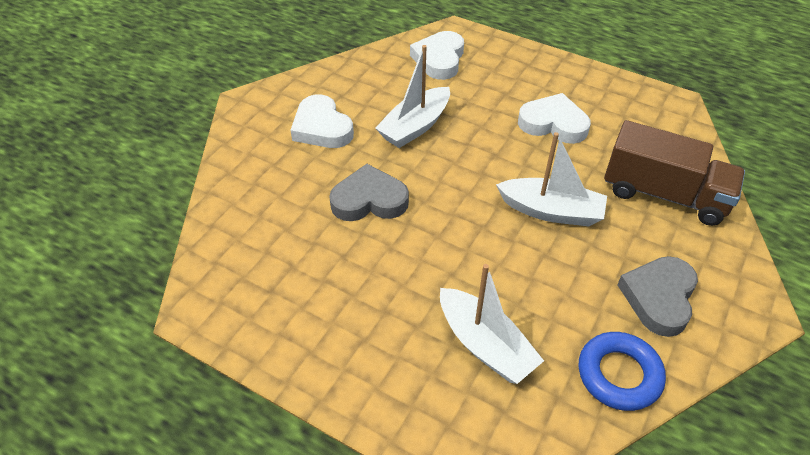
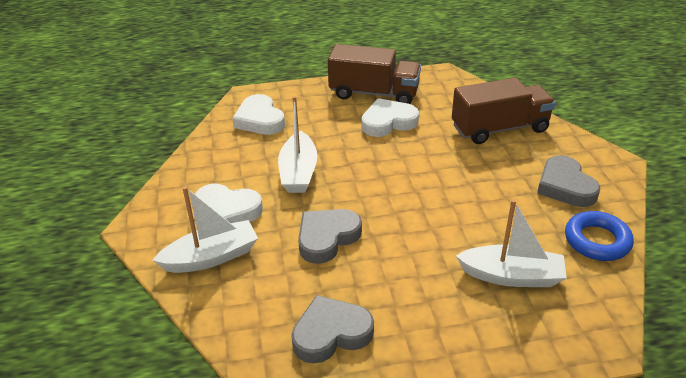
camera: 40 degrees left, 10 degrees down
(278, 282) = (331, 333): none -> grey heart
(551, 211) = (451, 174): white boat -> white boat (211, 257)
(575, 87) = (374, 93): none -> brown truck

